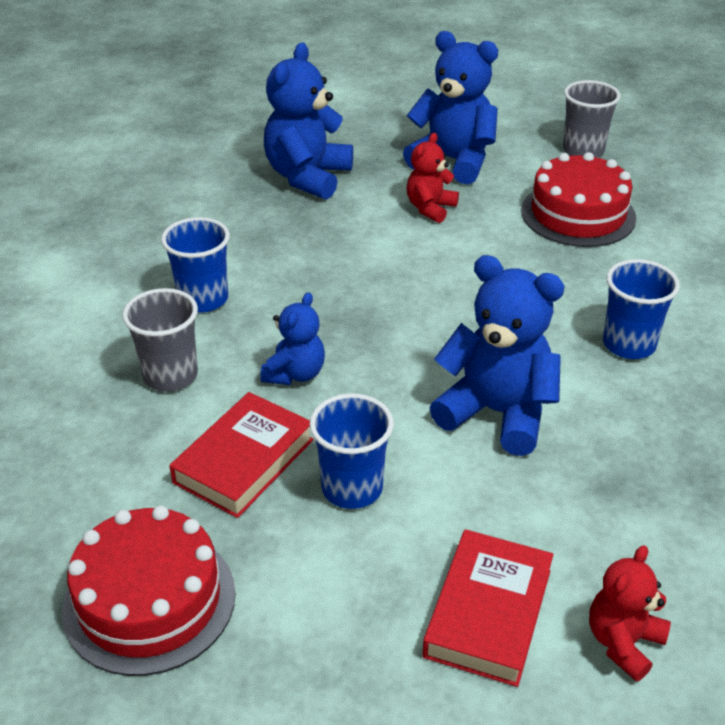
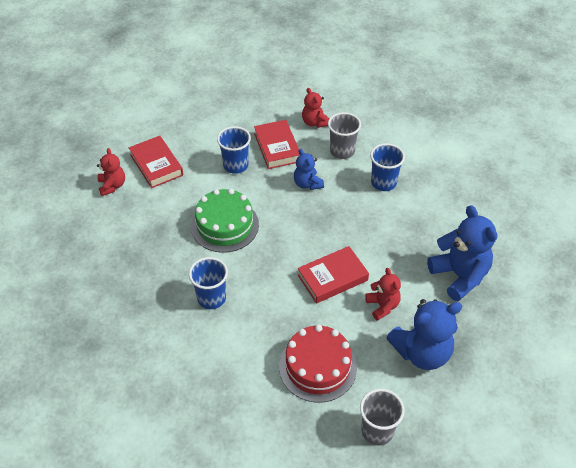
camera: 130 degrees right, 10 degrees up
(120, 450) = (314, 122): none -> red teddy bear
(149, 600) = (244, 103): red cake -> none
(442, 262) = (332, 277): none -> red book
(497, 413) = (225, 225): blue teddy bear -> green cake

